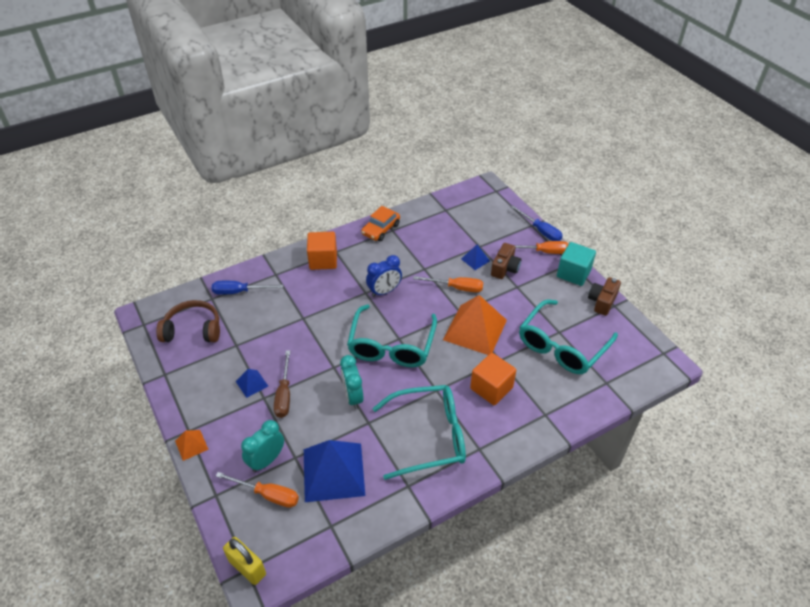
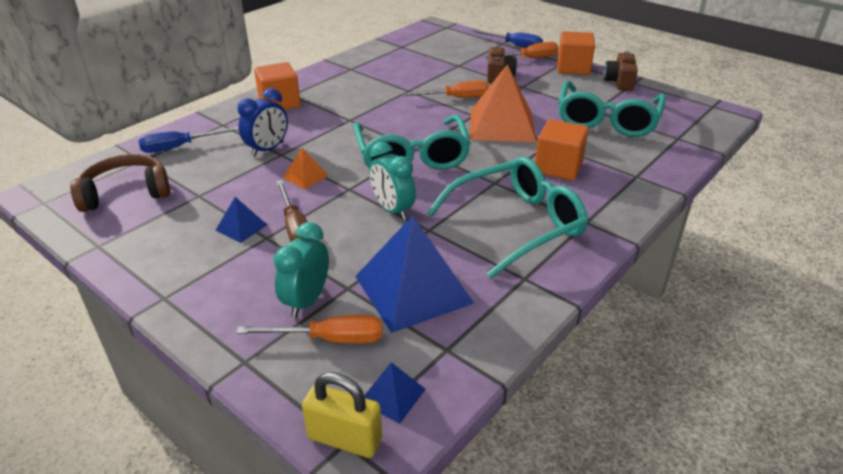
camera: 20 degrees left, 10 degrees down
(191, 445) = (177, 312): orange pyramid -> orange pyramid (305, 176)
(380, 229) = (336, 70): orange car -> none
(384, 291) = (373, 115): blue clock -> blue clock (267, 149)
(475, 259) = (461, 75): blue pyramid -> blue pyramid (392, 395)
(573, 273) = (573, 68): turquoise cube -> orange cube

